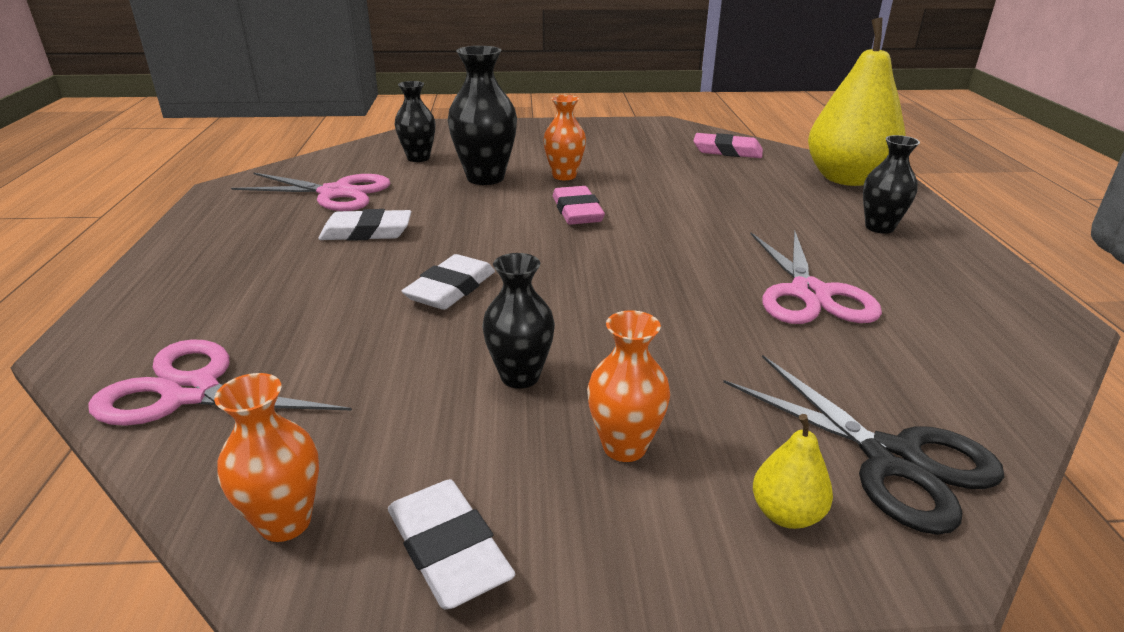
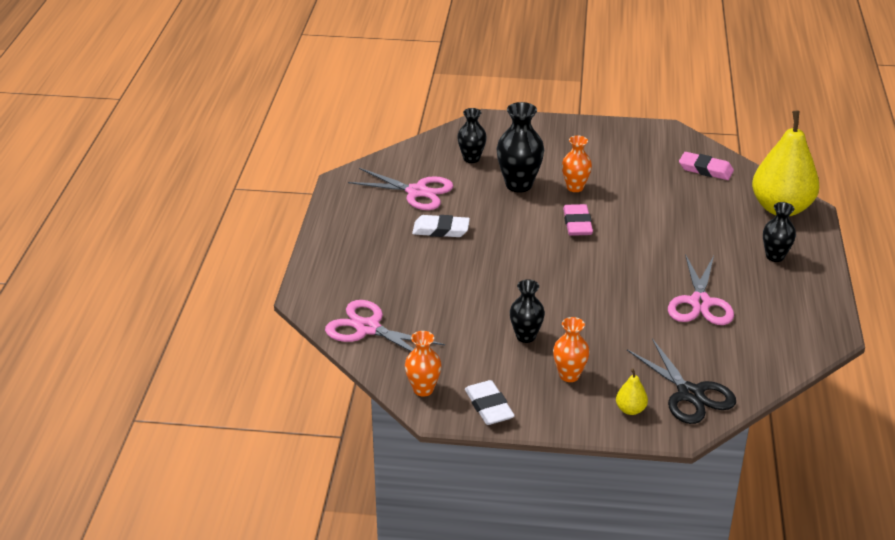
camera: 10 degrees right, 5 degrees up
(451, 288) = (492, 279): white eraser -> none

